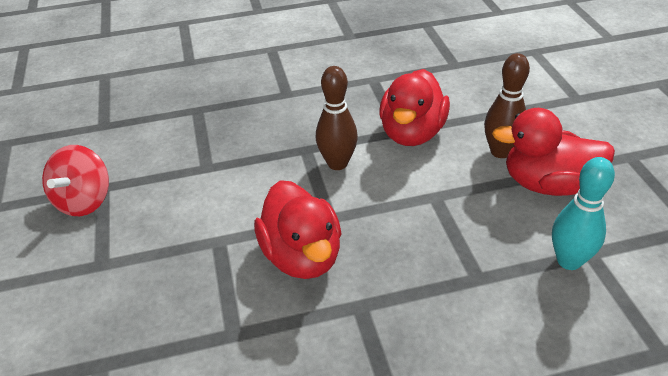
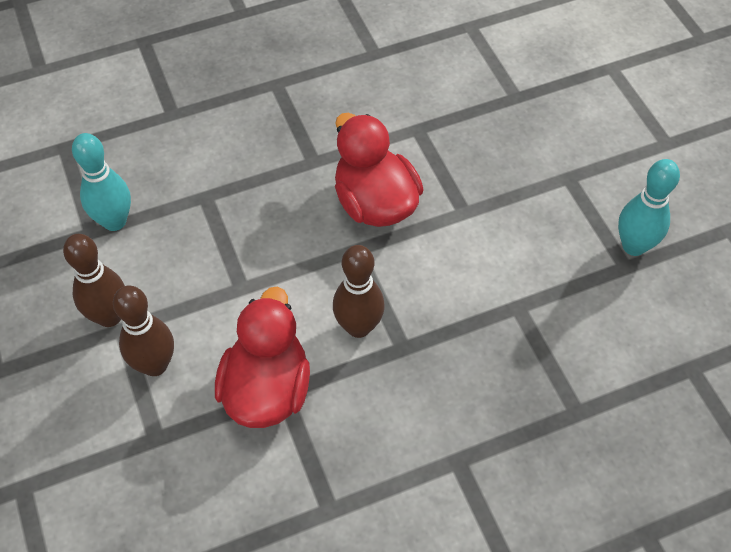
camera: 170 degrees right, 15 degrees up
(84, 201) = (634, 246): red spinning top -> turquoise bowling pin
(547, 184) = (109, 316): red duck -> brown bowling pin

